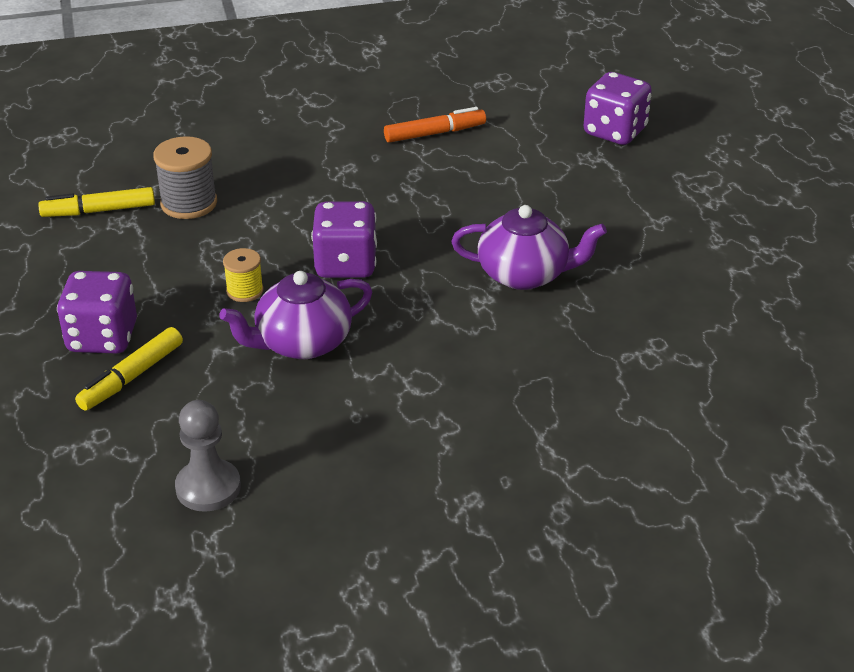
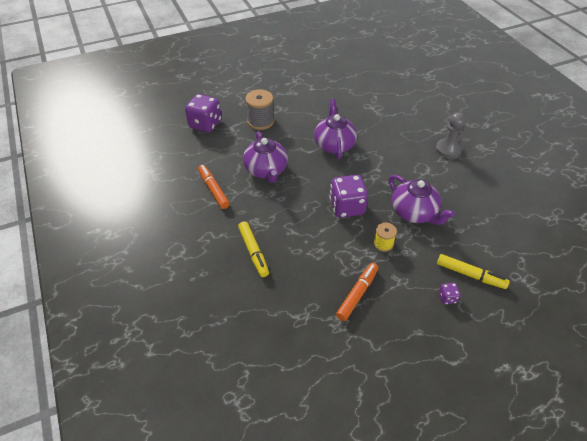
camera: 100 degrees left, 10 degrees up
(99, 211) = (329, 340): yellow marker -> yellow marker (253, 252)
(102, 338) = (447, 298): purple dice -> purple dice, size x0.45
(159, 247) = (357, 294): none -> orange marker
(189, 203) = (309, 291): grey spool -> grey spool (260, 121)
(208, 487) = (523, 225): grey pawn -> grey pawn (448, 149)
(468, 187) = (266, 170): none -> purple teapot

